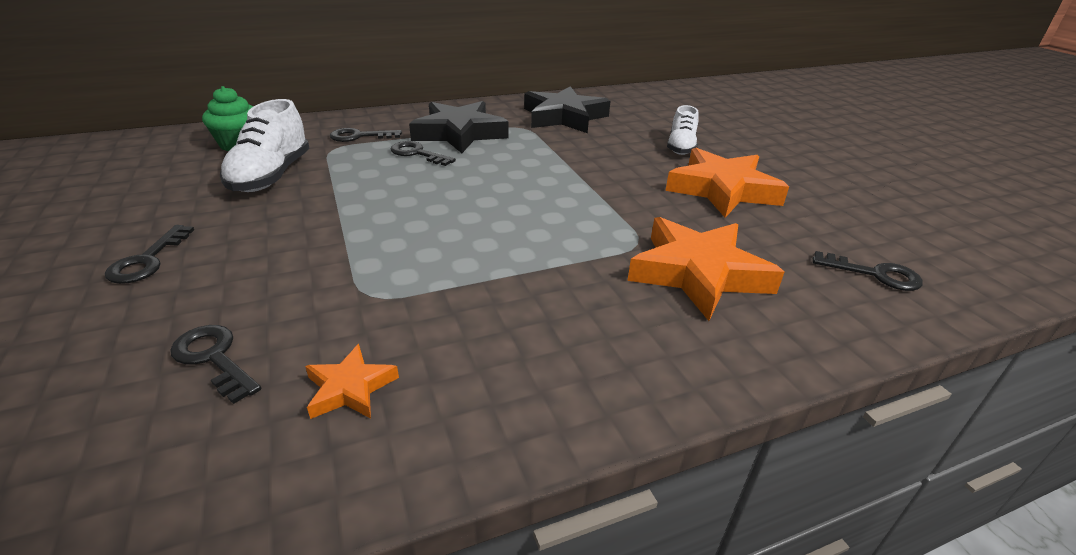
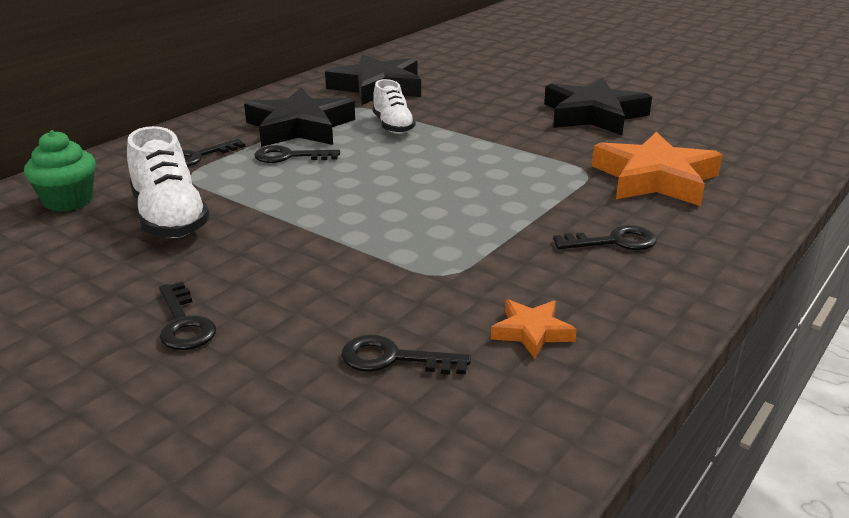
camera: 30 degrees left, 5 degrees down
(681, 147) = (517, 89): white shoe -> white shoe (393, 126)
(722, 190) = (593, 115): orange star -> black star
(875, 274) = (758, 144): black key -> black key (614, 241)

